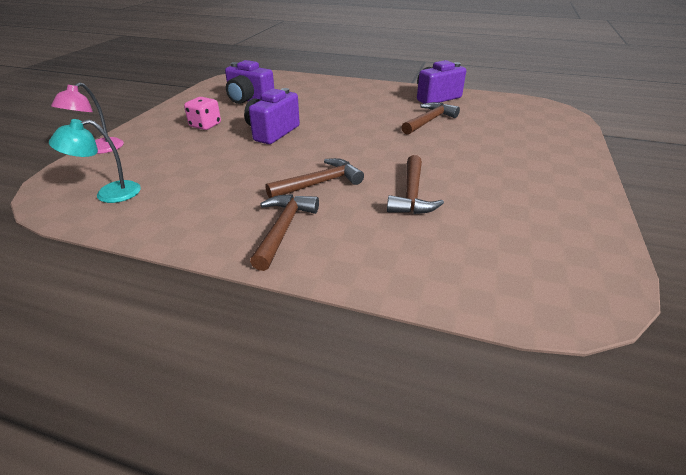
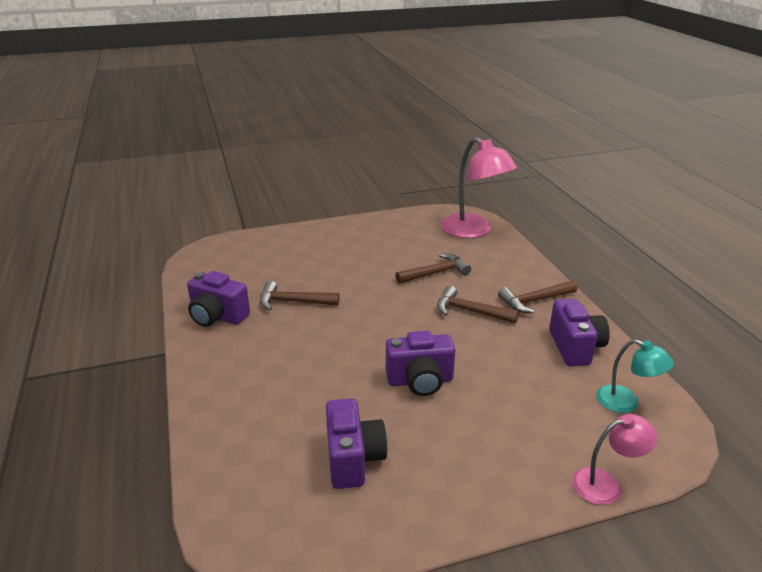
camera: 125 degrees left, 5 degrees down
(190, 209) = (575, 347): none -> purple camera
(205, 125) = (462, 443): pink dice -> none
(510, 278) = (473, 231): none -> pink lamp

